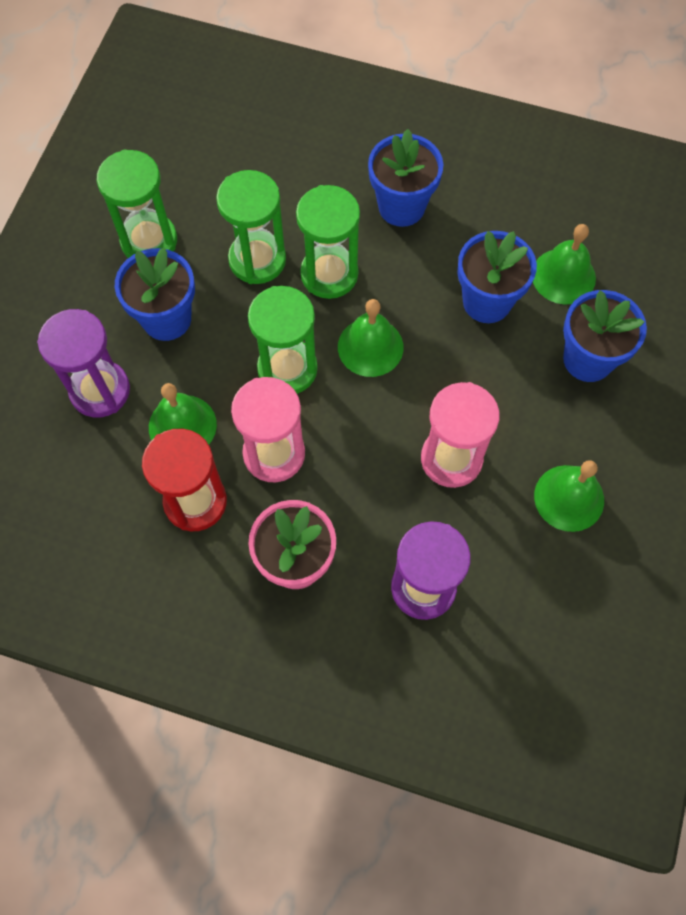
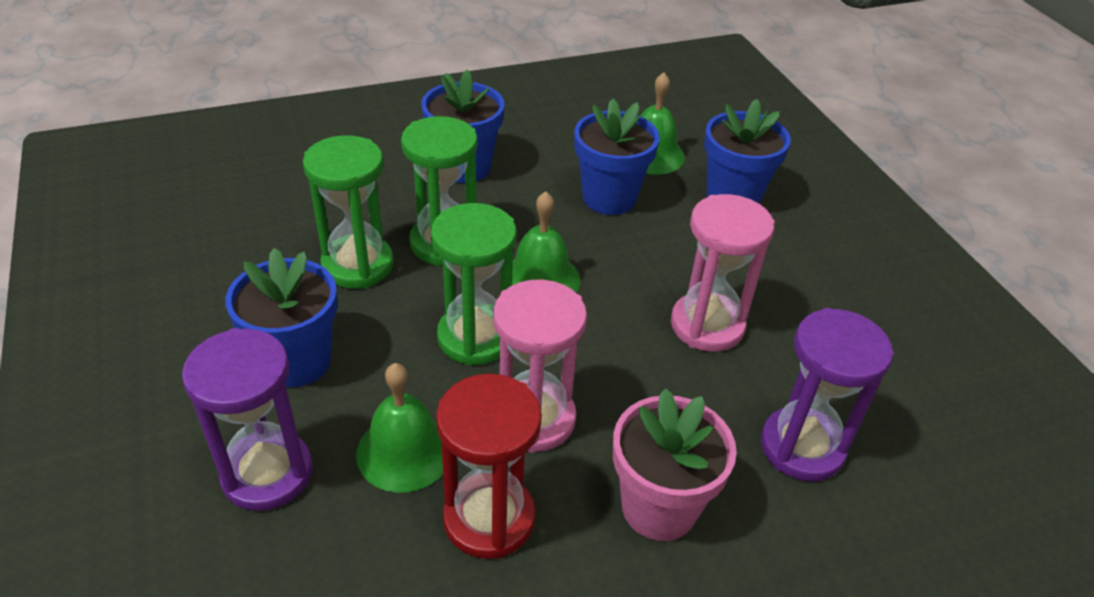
camera: 40 degrees left, 25 degrees down
(149, 241) = (215, 304): green hourglass -> none
(569, 498) = (833, 299): green bell -> none

